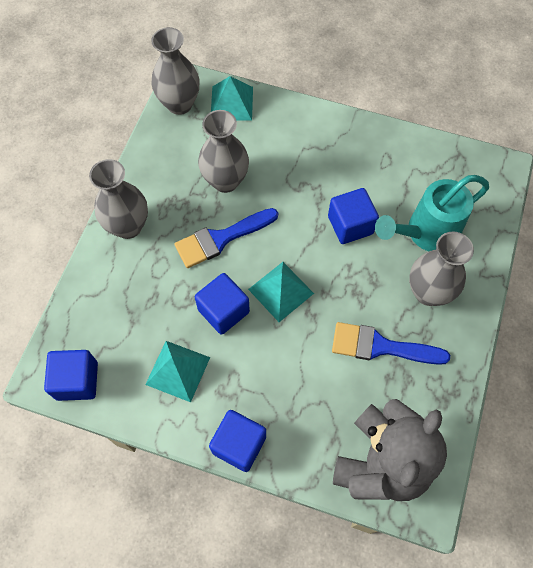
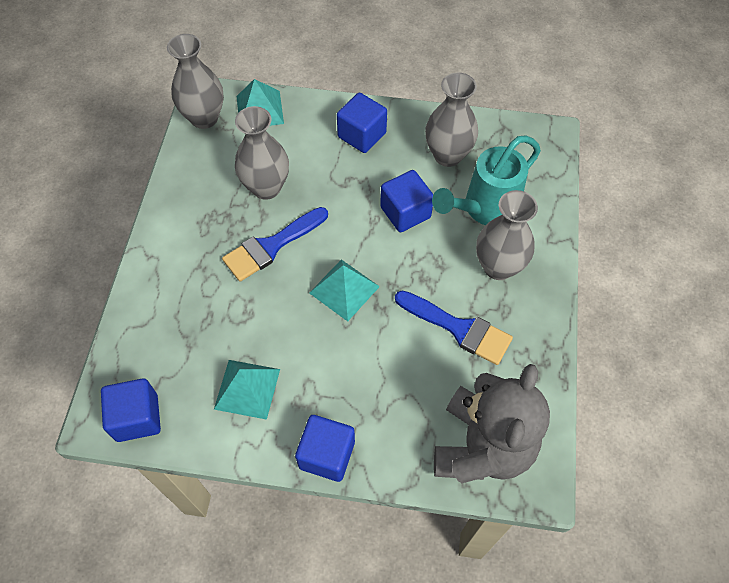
camera: 10 degrees left, 5 degrees down
(128, 226) = (168, 248): grey vase -> grey vase (447, 155)
(223, 311) = (286, 319): blue cube -> blue cube (362, 135)
(380, 346) = (459, 329): blue brush -> blue brush turned 150 degrees counterclockwise

